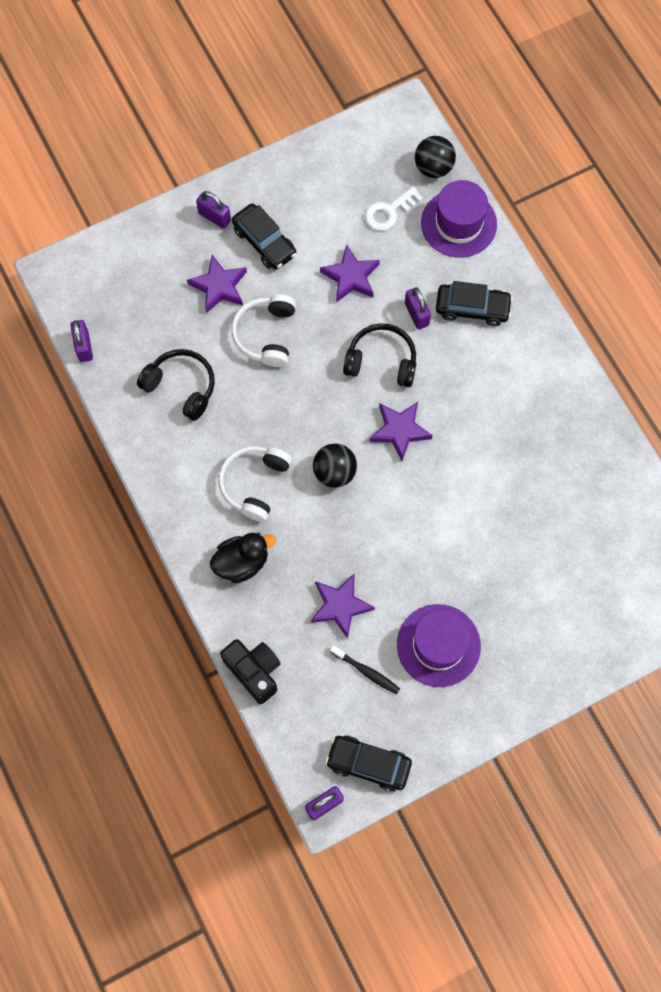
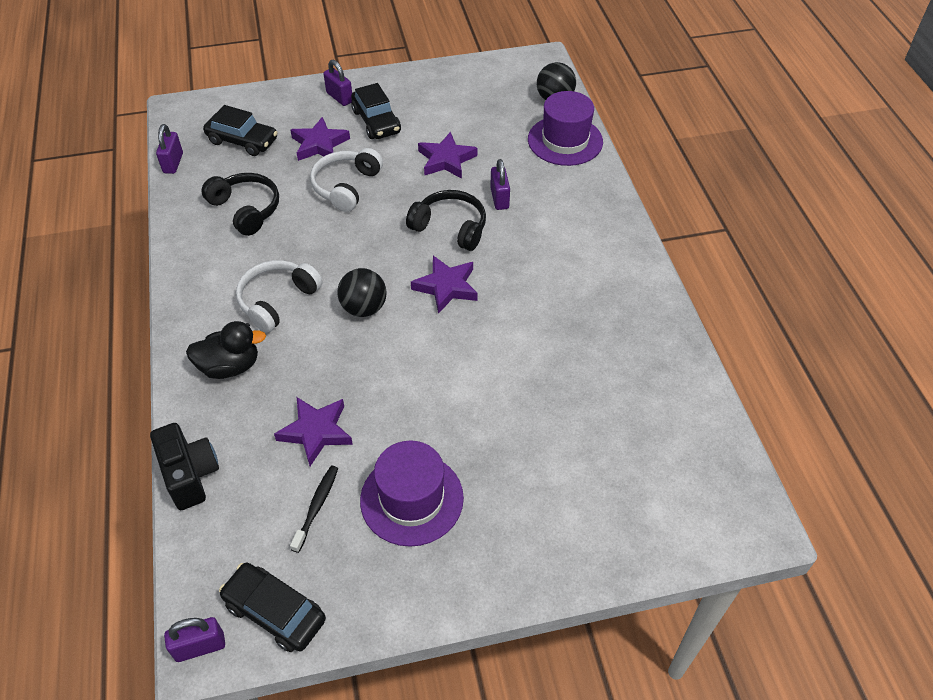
camera: 15 degrees right, 20 degrees down
(366, 671) = (316, 506): black toothbrush -> black toothbrush turned 120 degrees counterclockwise
(389, 212) = (501, 121): white key -> none
(472, 308) = (557, 204): black car -> black car (242, 141)

